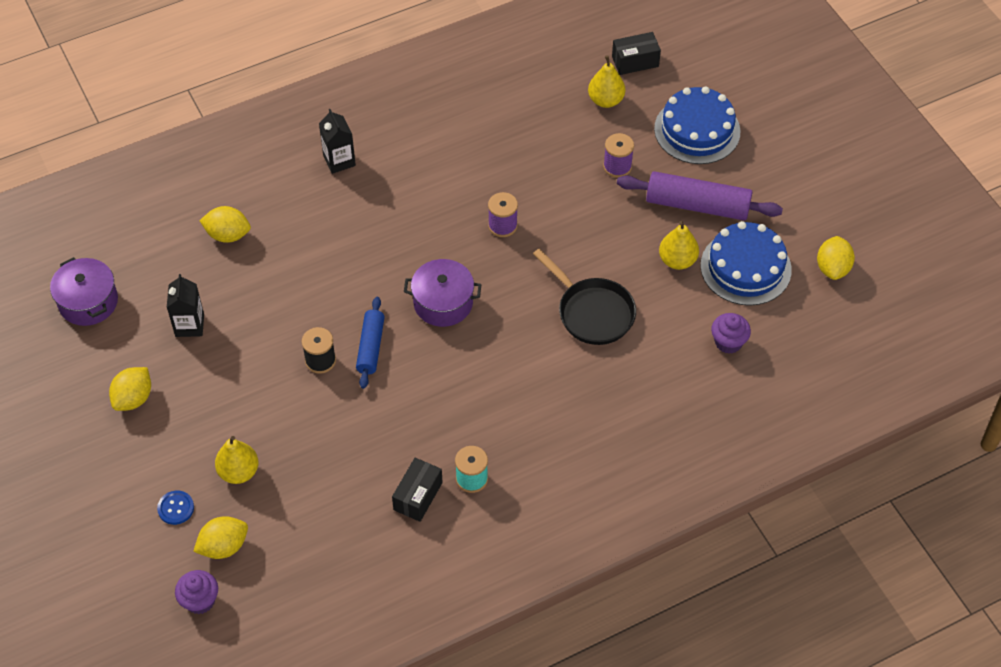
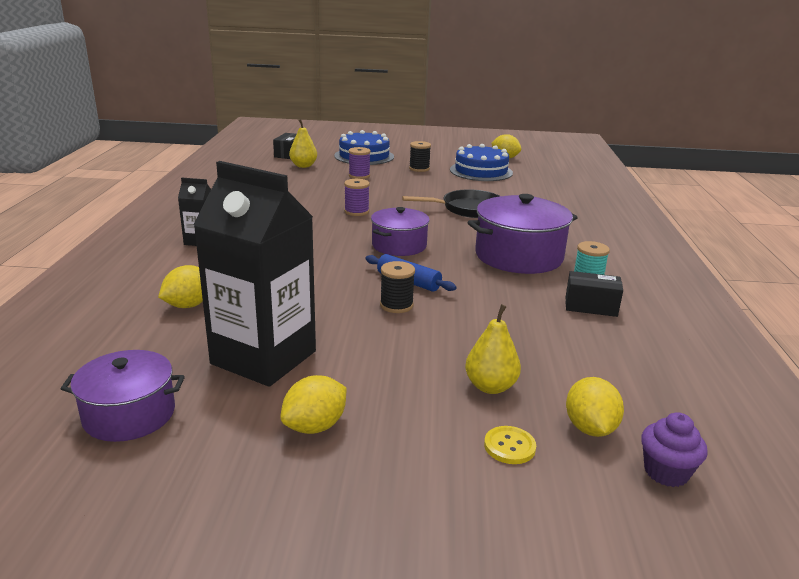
camera: 60 degrees left, 30 degrees down
(133, 398) = (315, 426): yellow lemon -> yellow lemon turned 75 degrees clockwise
(176, 508) = (509, 446): blue button -> yellow button
(189, 325) = (263, 357): black carton -> black carton, size x2.17
(418, 496) = (591, 306): black box -> black box turned 45 degrees counterclockwise
(492, 405) = (518, 256): none -> purple pot
(677, 260) = (454, 182): yellow pear -> none
(697, 205) = (419, 169): purple rolling pin -> black spool
(728, 342) = (533, 187): purple cupcake -> none

